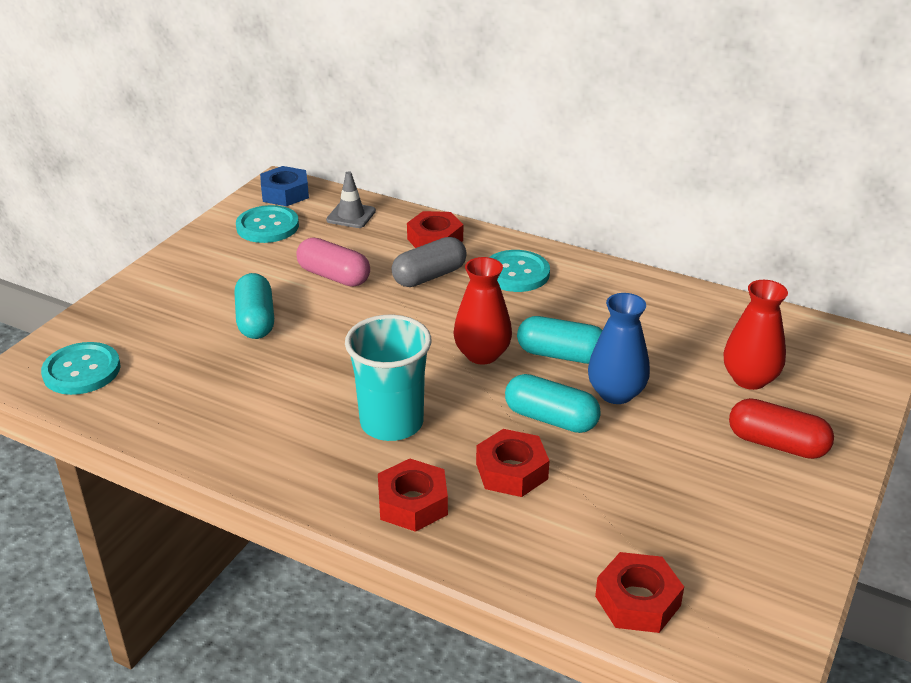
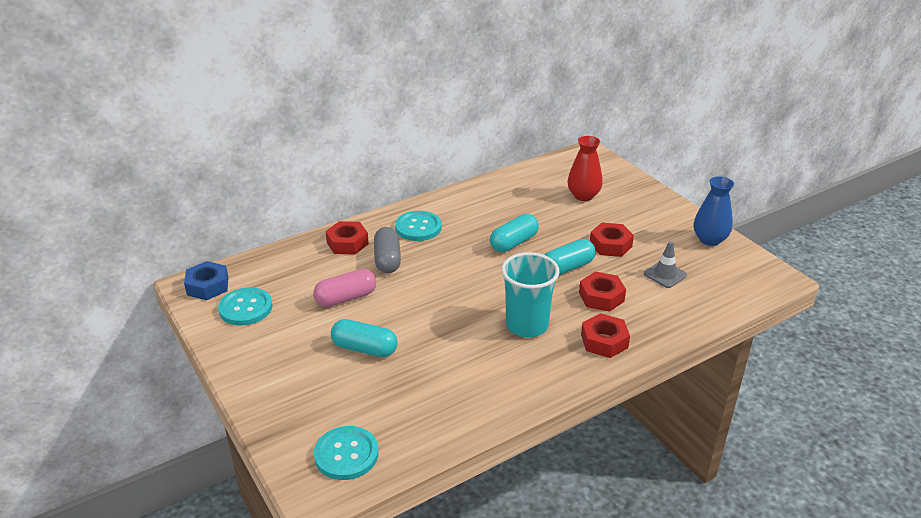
camera: 60 degrees left, 0 degrees up
(351, 215) = (276, 266): grey traffic cone -> grey traffic cone (665, 274)
(482, 354) = (489, 269): red vase -> none
(616, 393) = (562, 239): blue vase -> blue vase (709, 239)
(637, 601) = (720, 294): red nut -> red nut (610, 245)
(776, 444) = (638, 210): red capsule -> none

